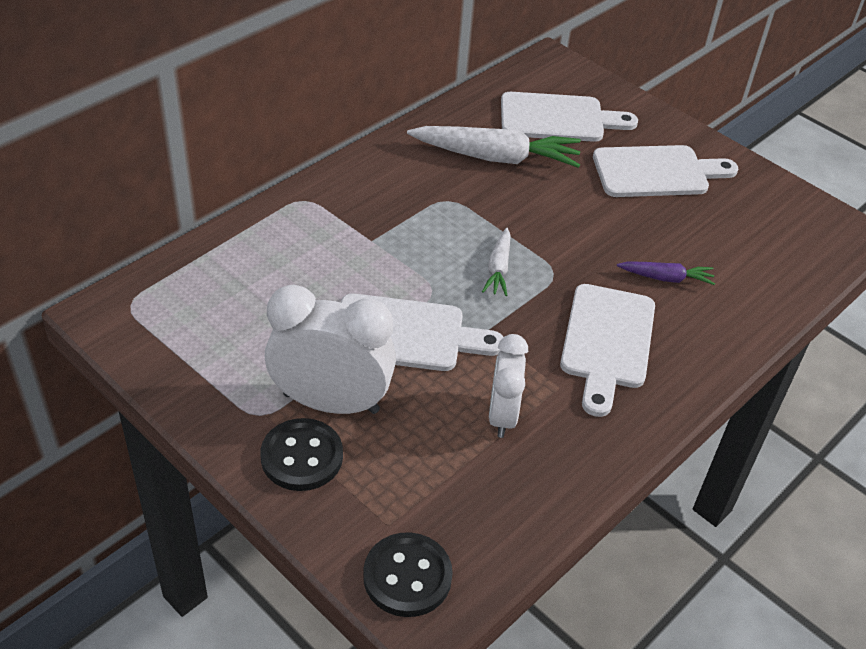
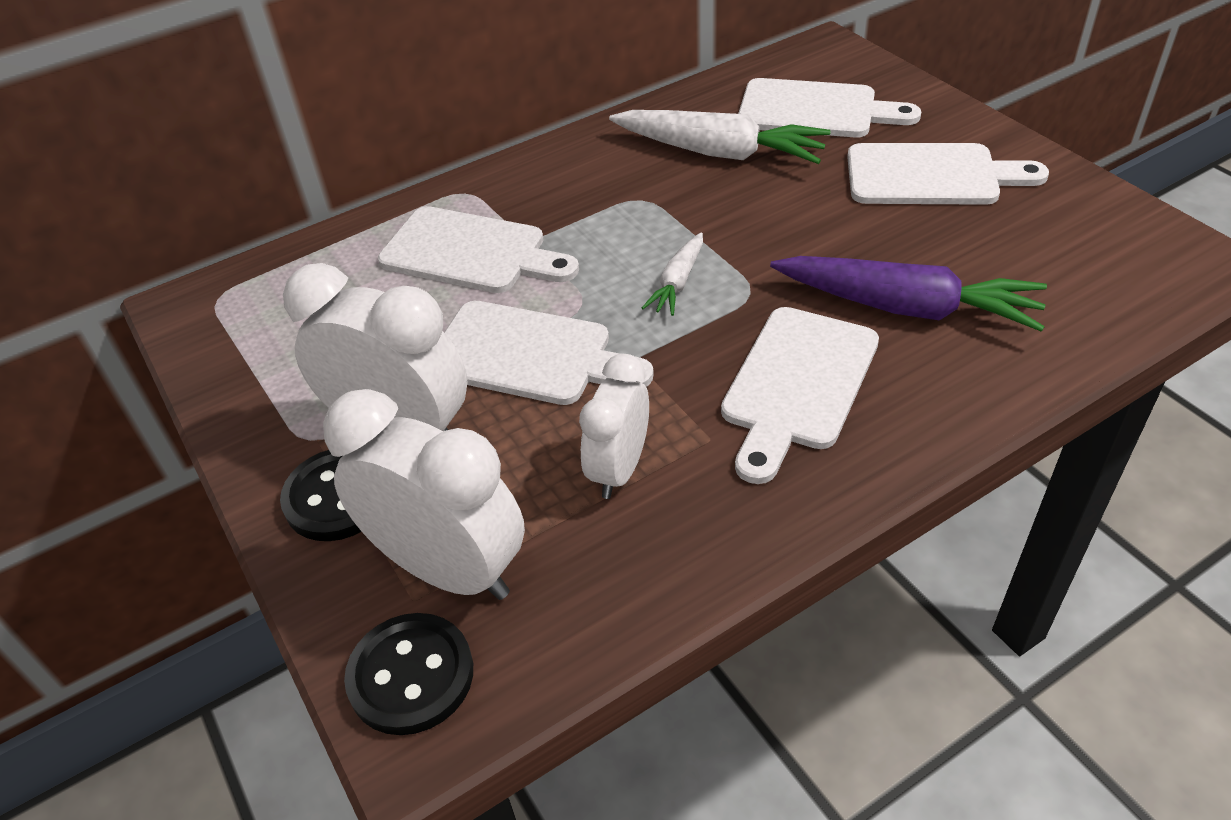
camera: 20 degrees right, 0 degrees up
(329, 252) = (471, 252): none -> white cutting board
(406, 500) = (449, 569): none -> white clock
(666, 278) = (907, 307): purple carrot -> purple carrot, size x1.97

